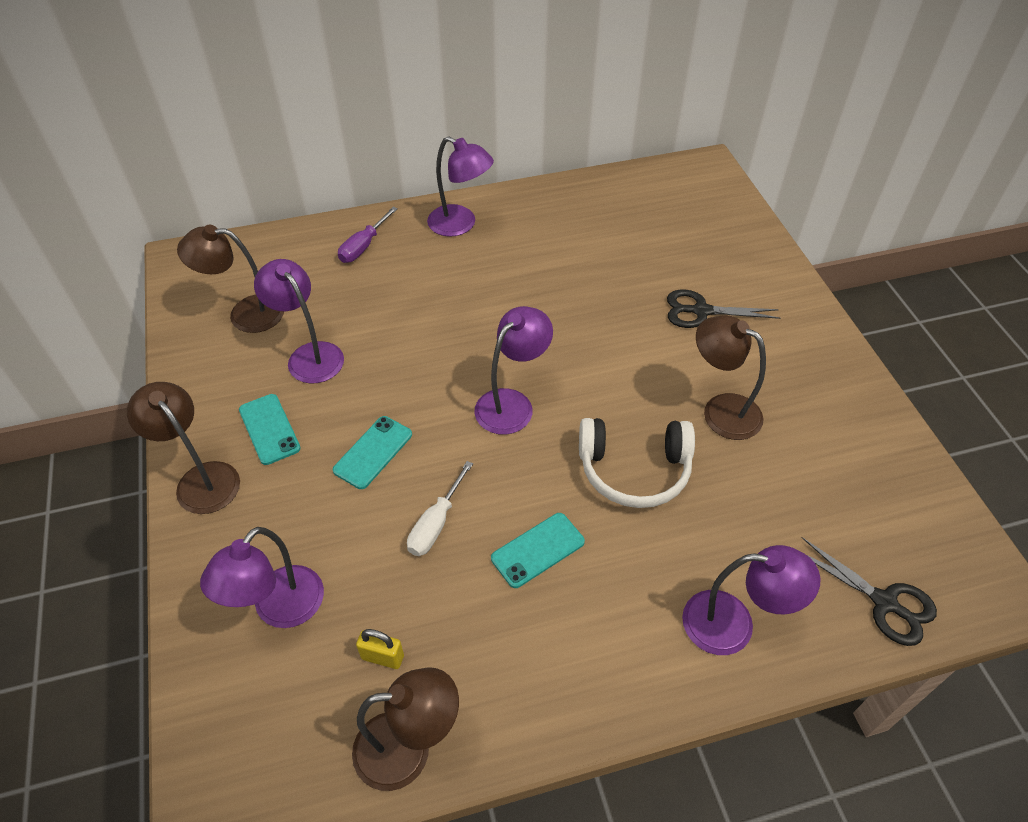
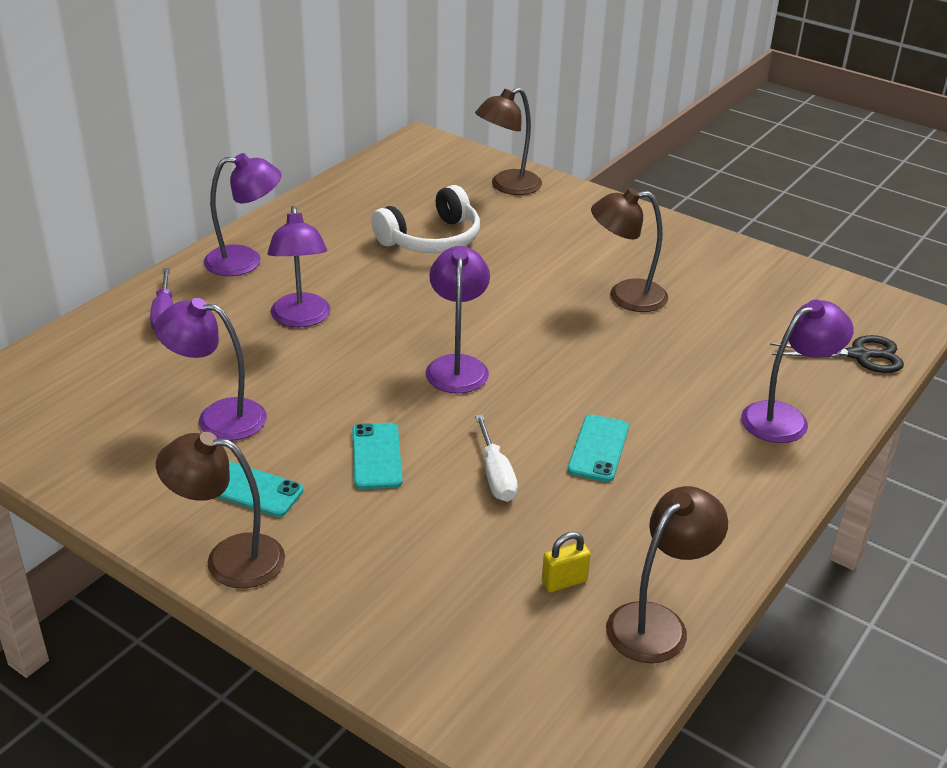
camera: 40 degrees left, 15 degrees down
(245, 314) = (101, 417): brown lamp -> brown lamp (507, 186)
(279, 609) = (434, 604): purple lamp -> purple lamp (301, 319)
(634, 470) = (608, 363): white headphones -> white headphones (431, 239)
(701, 311) = (534, 240): black scissors -> none

